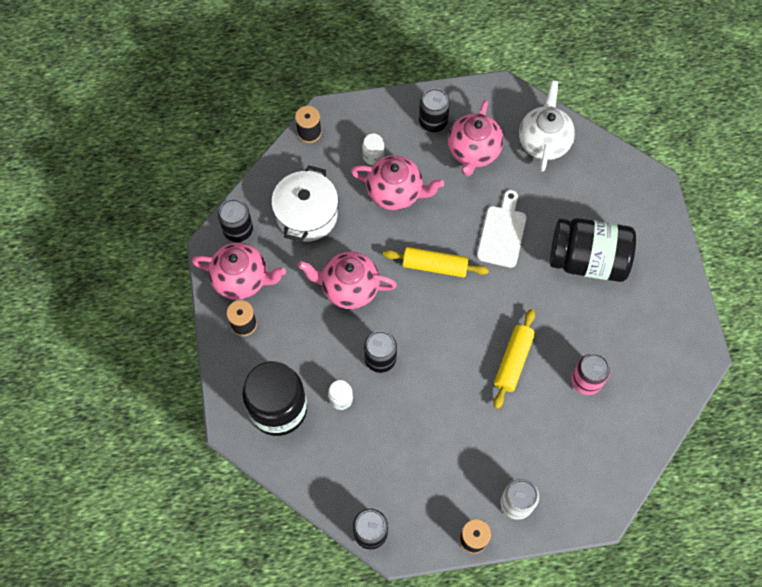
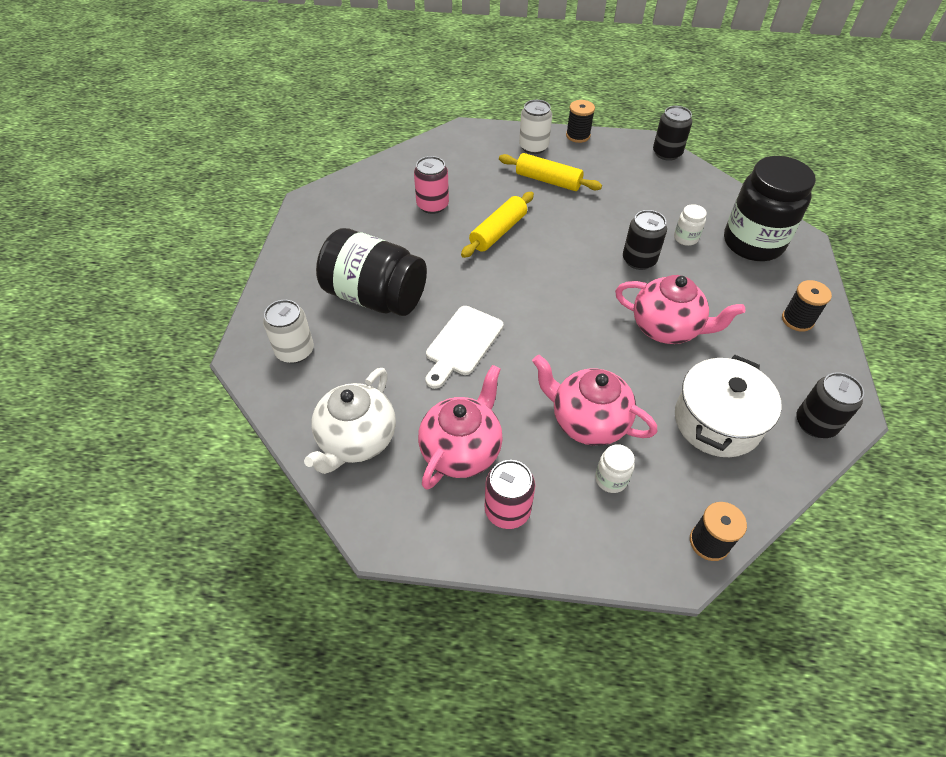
camera: 165 degrees left, 15 degrees down
(242, 279) = (804, 365): pink teapot -> none
(433, 122) = (507, 510): black can -> pink can
(435, 266) = (556, 328): yellow rolling pin -> yellow rolling pin (548, 181)
(621, 195) = (295, 351): none -> white can

